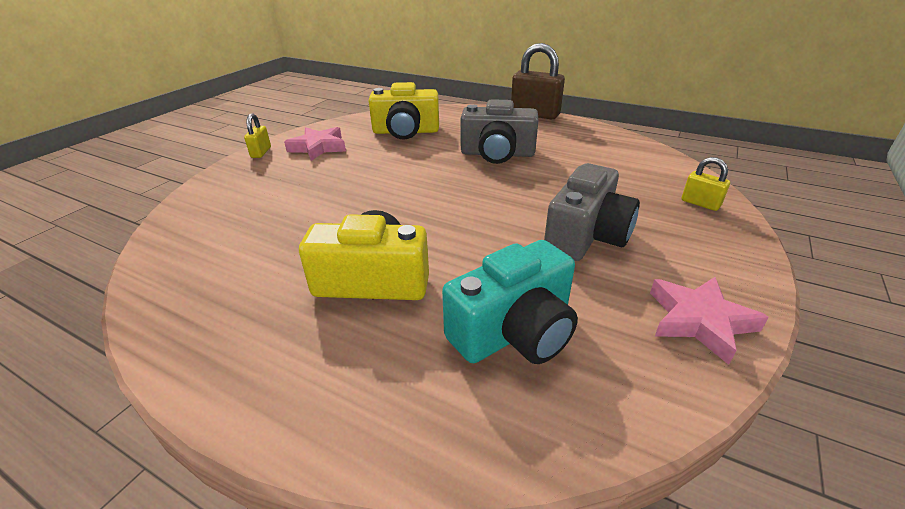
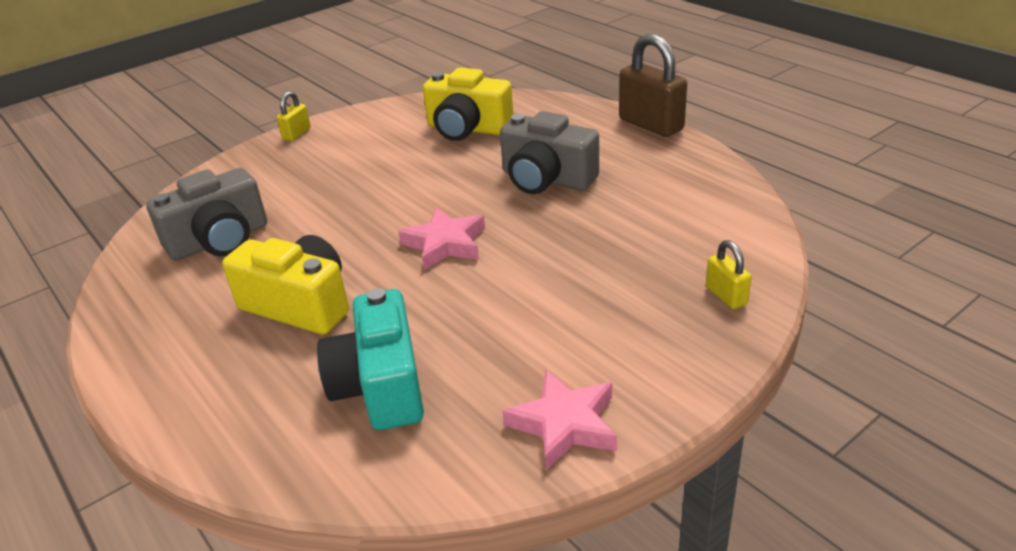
camera: 25 degrees right, 0 degrees up
(318, 147) = (357, 137): pink star -> pink star (445, 244)
(514, 331) = (380, 386): turquoise camera -> turquoise camera turned 90 degrees clockwise
(586, 236) = (545, 306): grey camera -> grey camera (219, 240)

